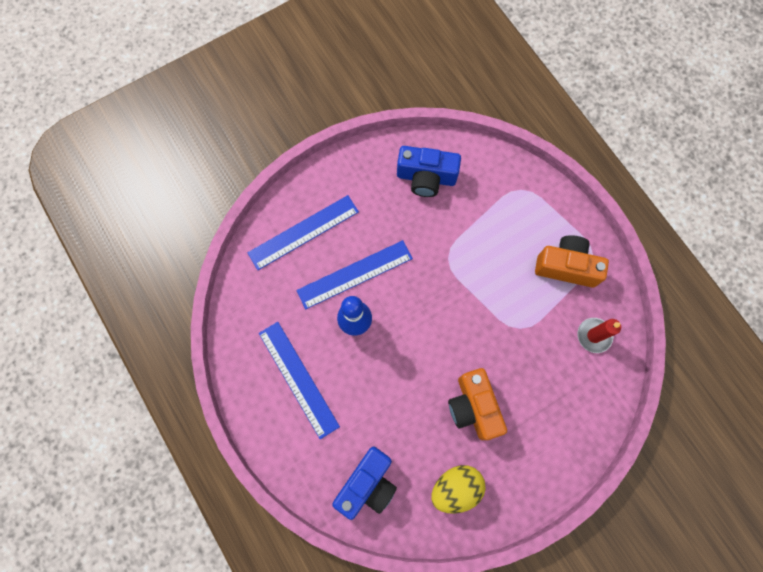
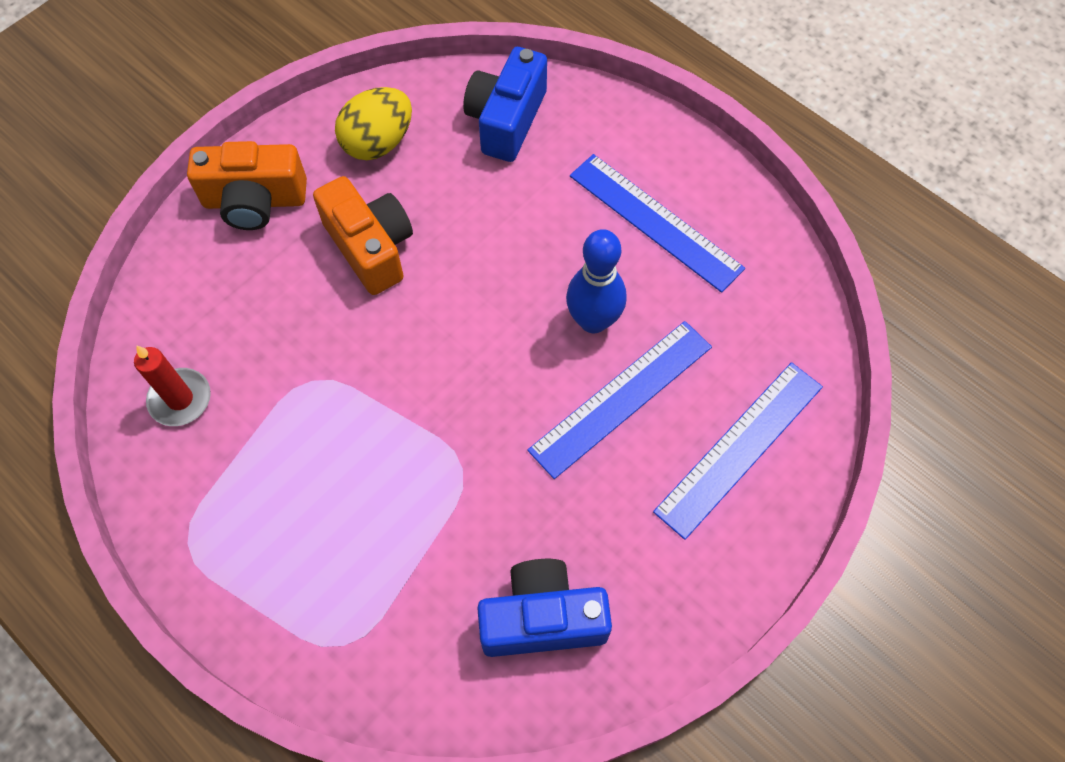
camera: 165 degrees right, 10 degrees down
(566, 266) = (238, 508): orange camera -> orange camera (255, 201)

